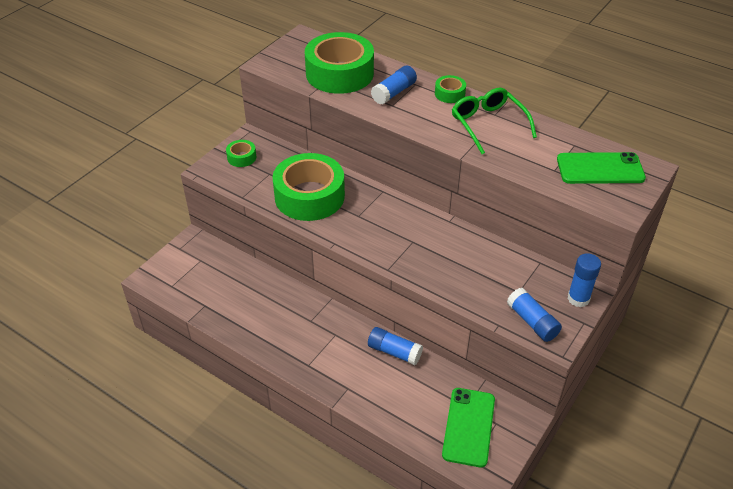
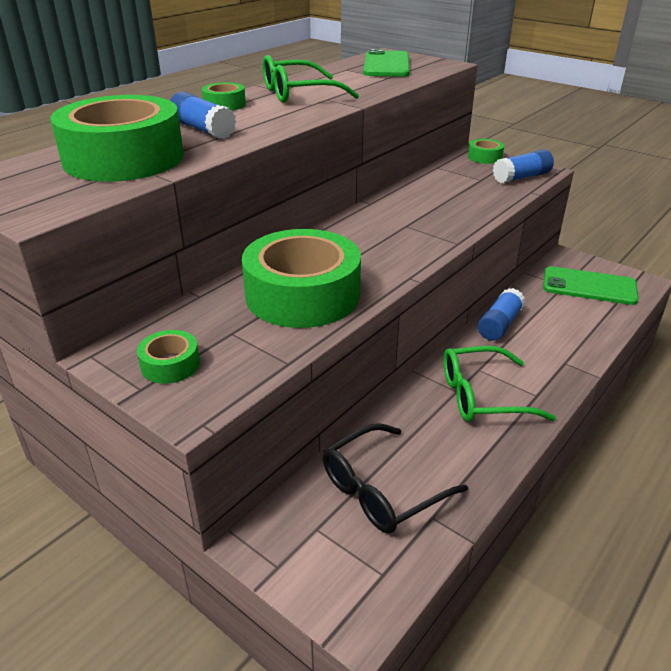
camera: 85 degrees left, 10 degrees down
(225, 284) = (382, 489): none -> black glasses
(305, 334) = (483, 396): none -> green glasses
(578, 298) = (484, 157): blue glue stick -> green tape

